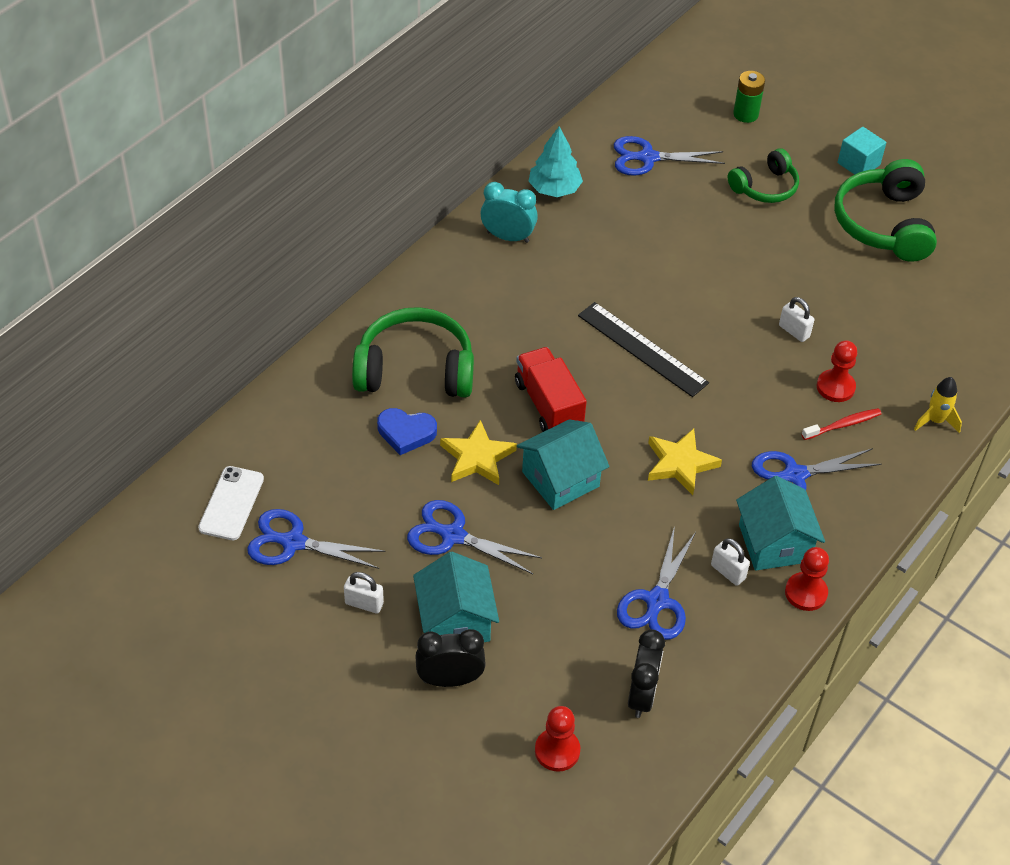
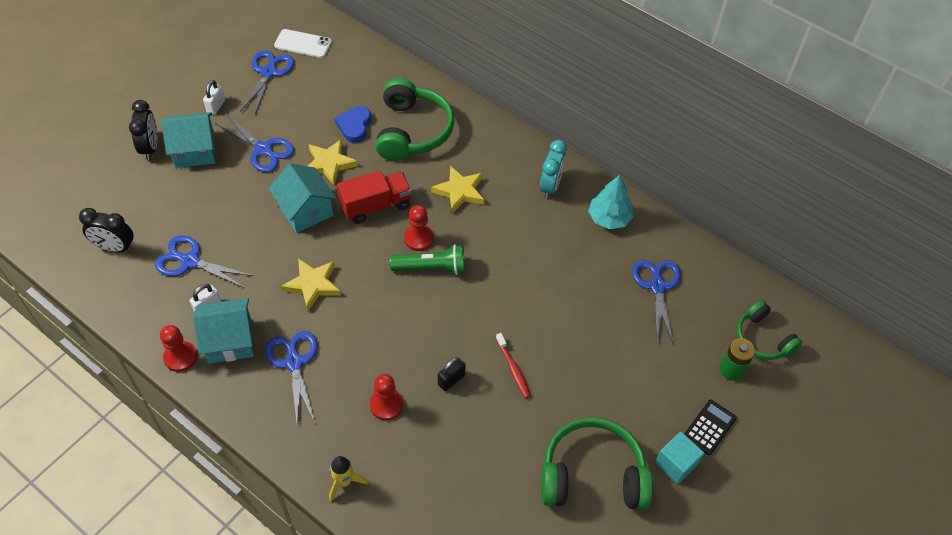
camera: 90 degrees right, 5 degrees up
(452, 535) = (263, 150): blue scissors -> blue scissors turned 105 degrees clockwise
(520, 321) = (460, 191): none -> yellow star
(557, 751) = (85, 200): red pawn -> red pawn (418, 238)
(642, 349) = (431, 268): black ruler -> green flashlight
(765, 187) = (631, 376): green headphones -> green headphones (762, 339)
(794, 331) = (451, 380): white padlock -> black padlock
(814, 137) = (709, 427): none -> black calculator
(843, 425) = (344, 405): red toothbrush -> red toothbrush (513, 369)

